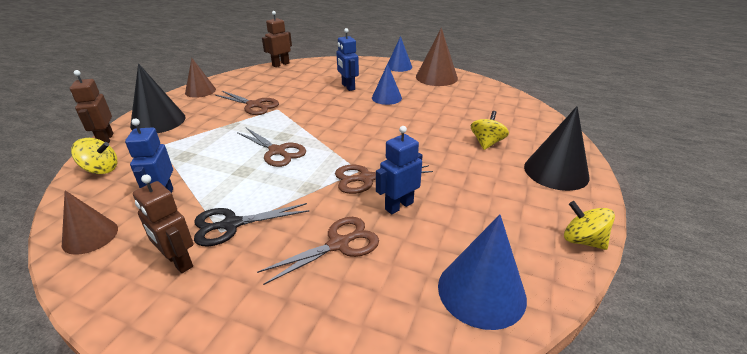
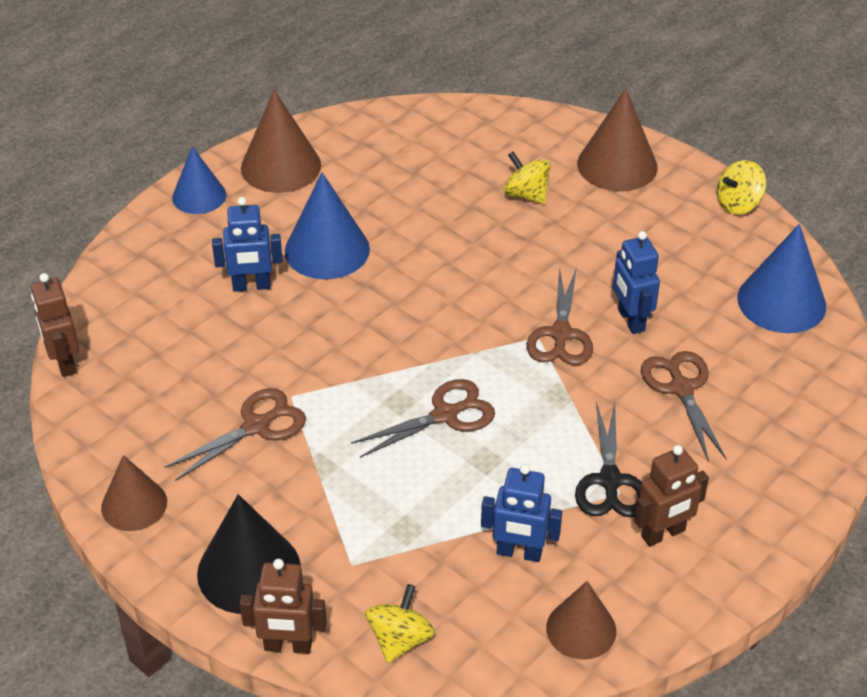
camera: 70 degrees left, 10 degrees up
(386, 98) = (327, 250): blue cone -> blue cone, size x1.52
(556, 171) = (617, 165): black cone -> brown cone

